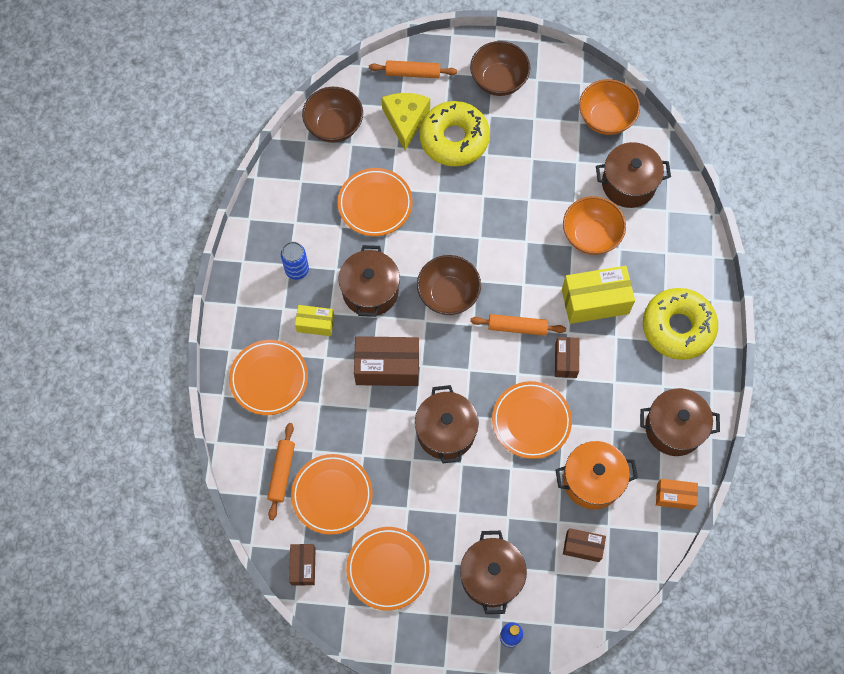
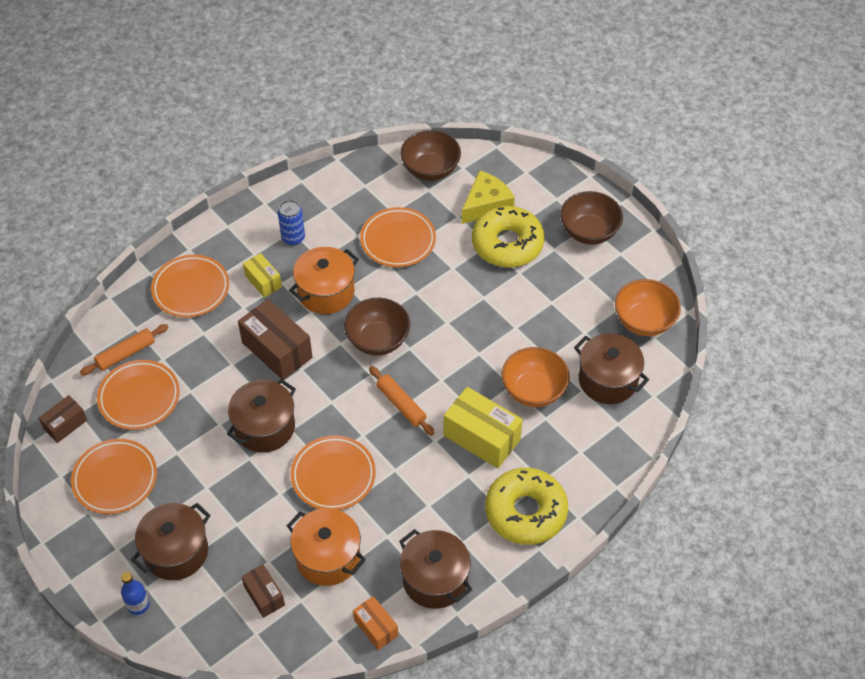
camera: 45 degrees right, 15 degrees down
(370, 291) = (326, 292): brown pot -> orange pot
(413, 73) = (529, 179): orange rolling pin -> none
(565, 360) = (409, 458): brown box -> none

